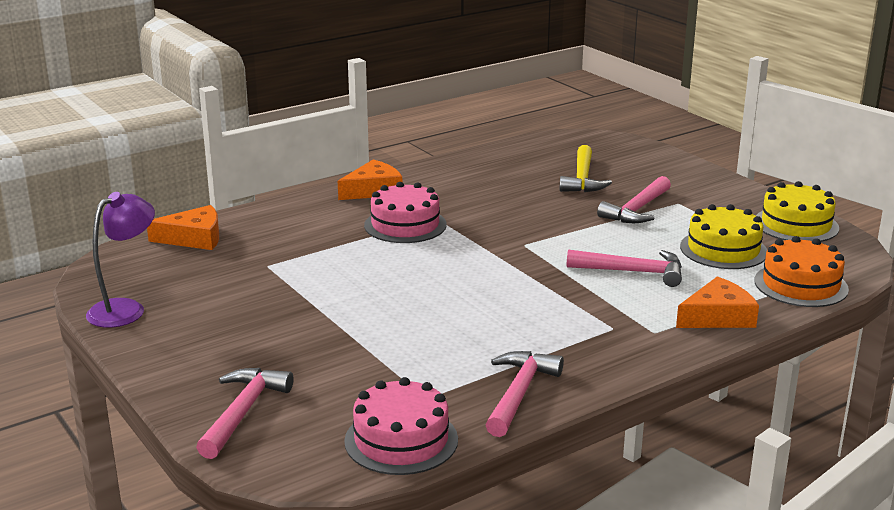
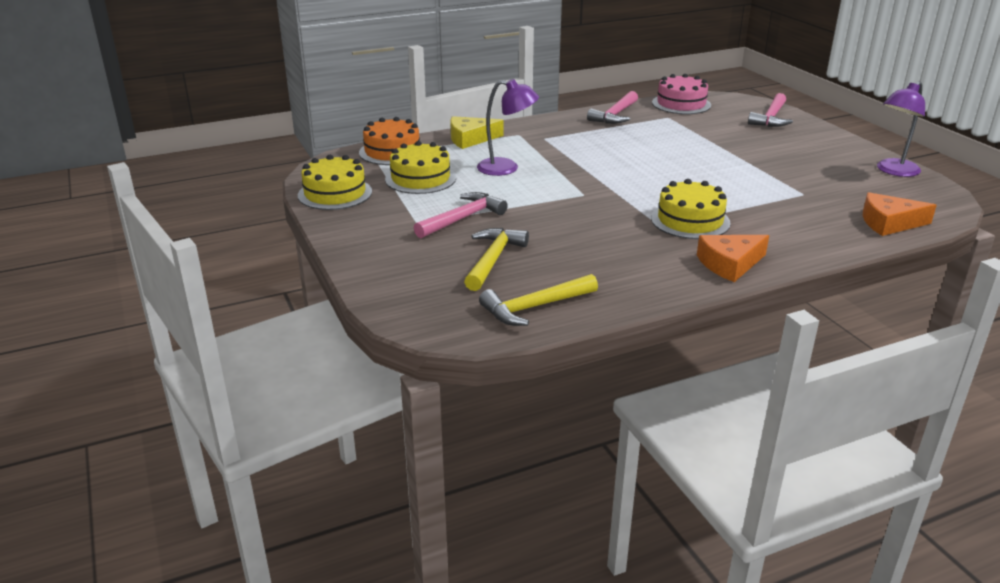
camera: 170 degrees left, 5 degrees up
(405, 225) = (690, 220): pink cake -> yellow cake
(530, 152) = (534, 307): none -> yellow hammer
(633, 272) = (506, 168): pink hammer -> purple lamp
(718, 317) = (470, 139): orange cheese -> yellow cheese

